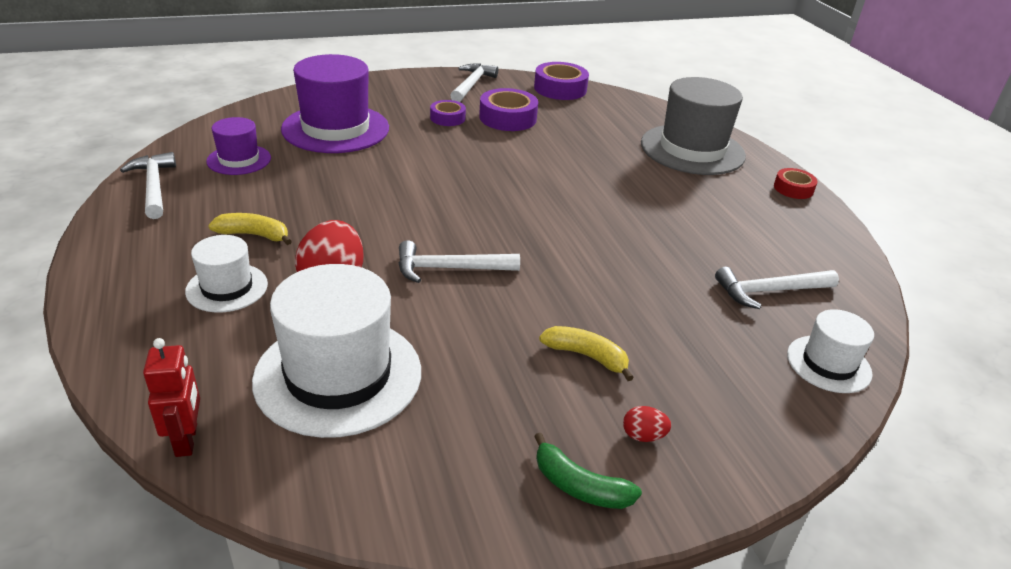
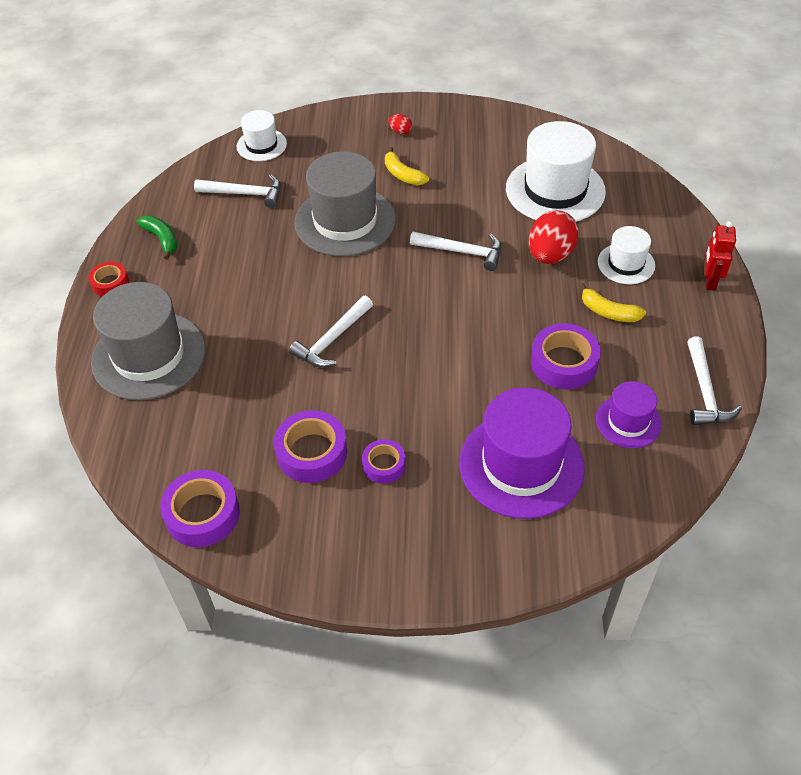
camera: 155 degrees left, 15 degrees up
(187, 440) = (637, 171): red robot -> red robot (710, 281)
(304, 189) = (564, 363): none -> purple tape
(471, 85) = (317, 547): white hammer -> white hammer (332, 339)
(580, 486) = (446, 118): green banana -> green banana (162, 239)
(617, 280) = (345, 221): none -> grey hat

